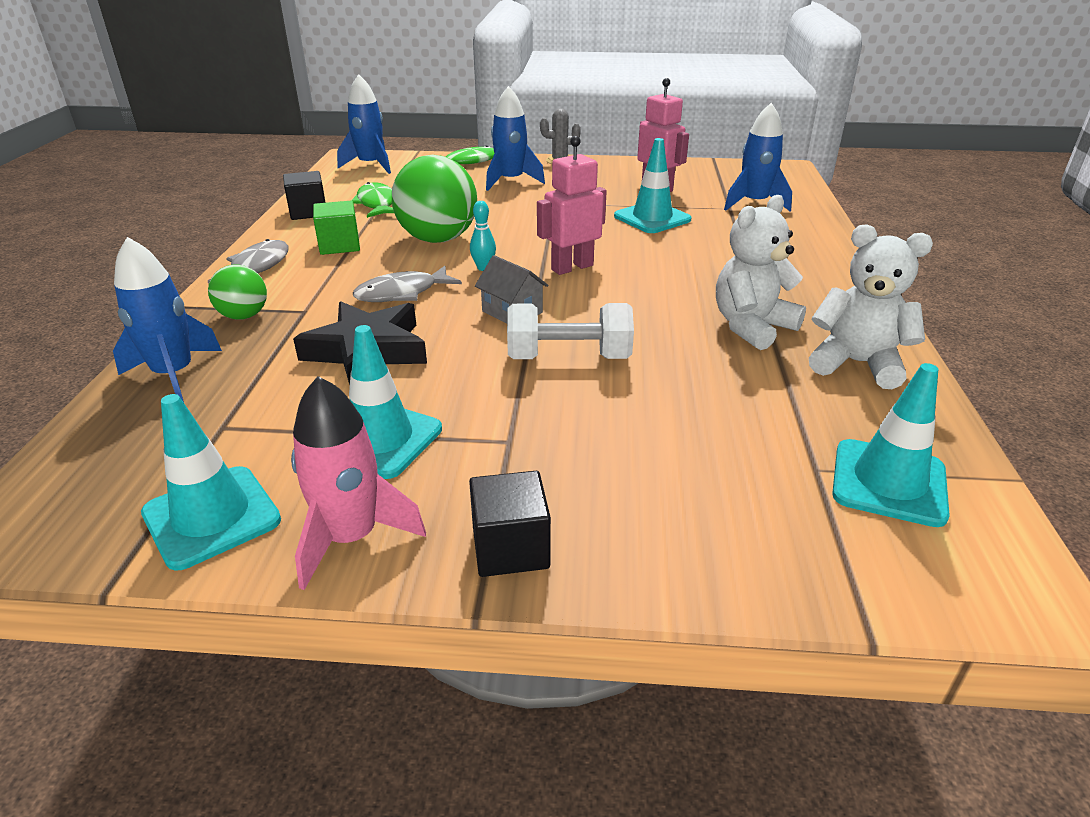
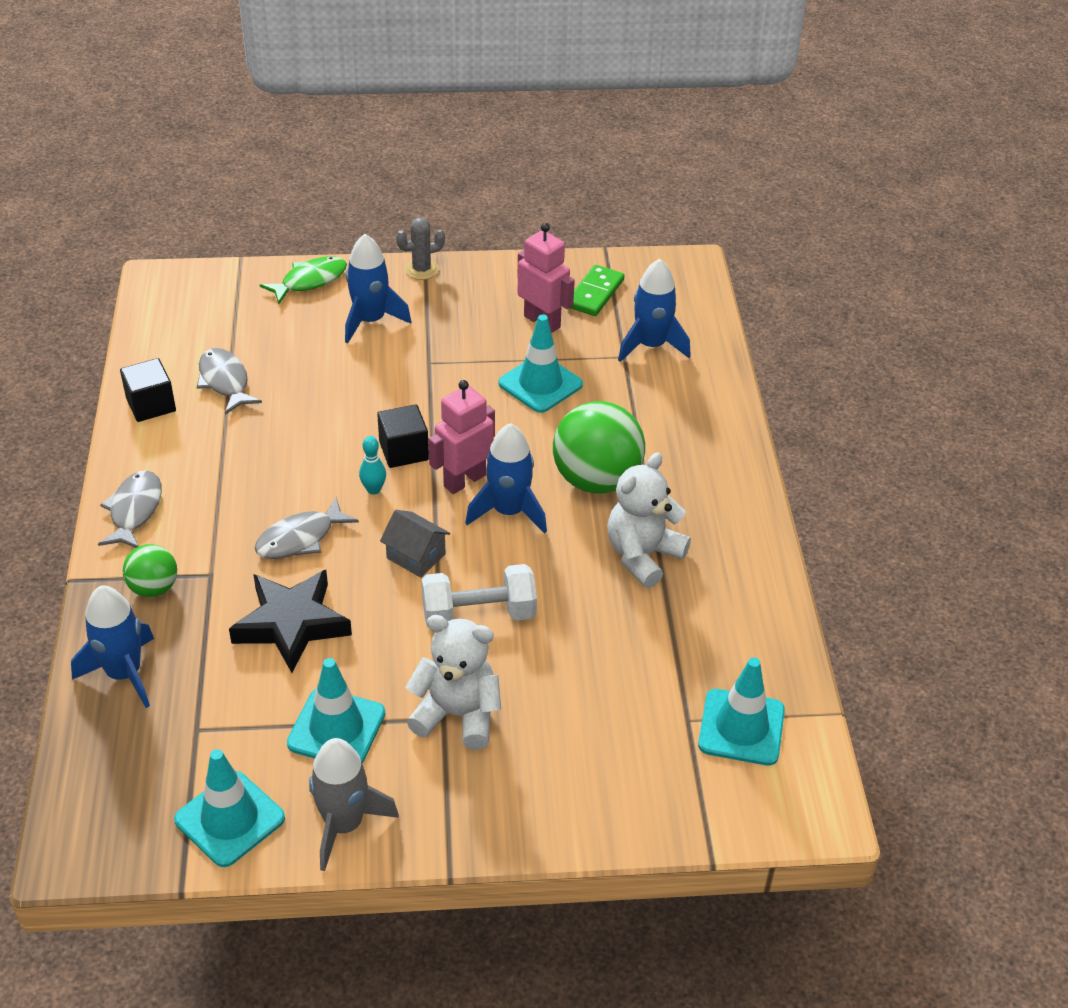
camera: 10 degrees left, 10 degrees up
(339, 245) = (209, 465): green cube -> none
(351, 538) = (344, 825): pink rocket -> grey rocket
(370, 165) = (191, 298): blue rocket -> blue rocket (508, 511)
(377, 204) = (225, 381): green fish -> grey fish
(438, 239) = (313, 444): green ball -> green ball (596, 480)
(510, 548) = (463, 819): black cube -> black cube (404, 451)
(704, 177) = (595, 293): none -> green domino
(856, 363) = (732, 596): white teddy bear -> white teddy bear (457, 715)

